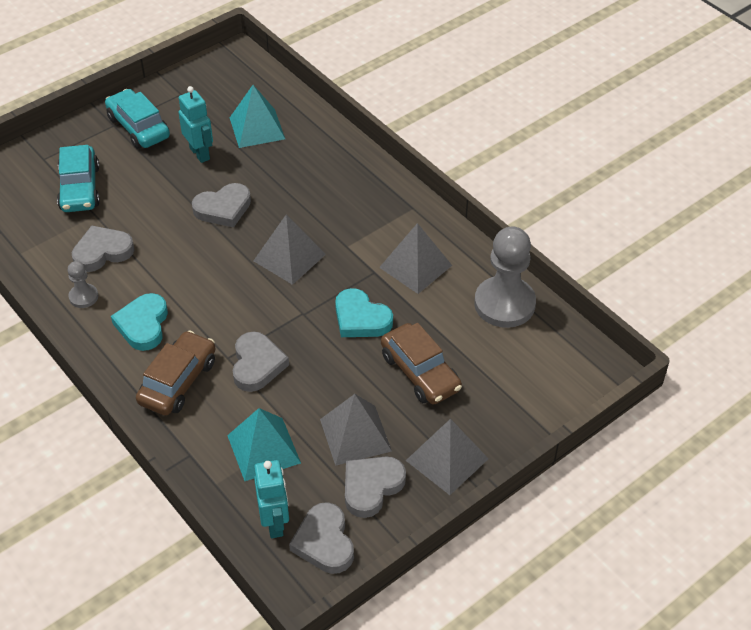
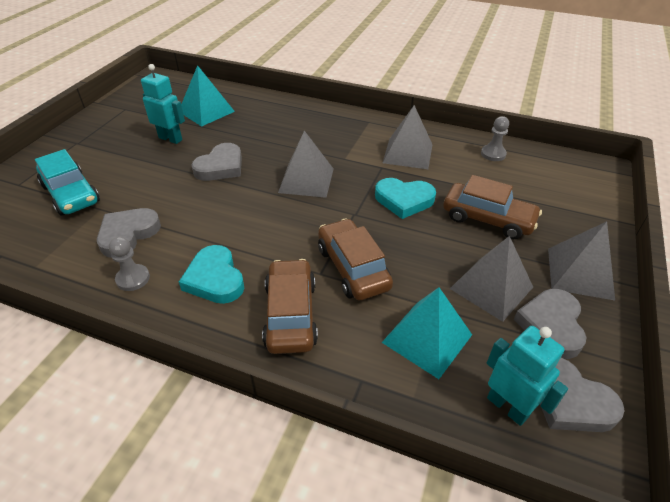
camera: 30 degrees left, 5 degrees down
(138, 127) = (101, 138): turquoise car -> none
(257, 365) = (352, 268): grey heart -> brown car
(504, 304) = (493, 154): grey pawn -> grey pawn, size x0.48

